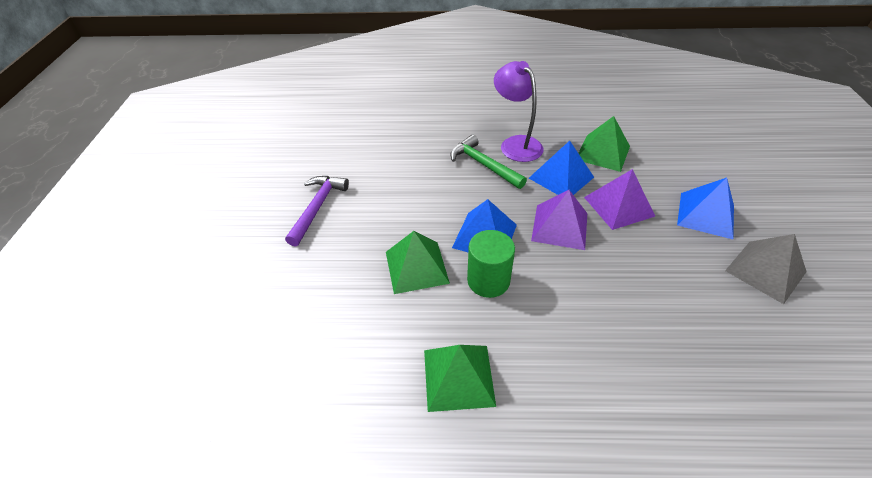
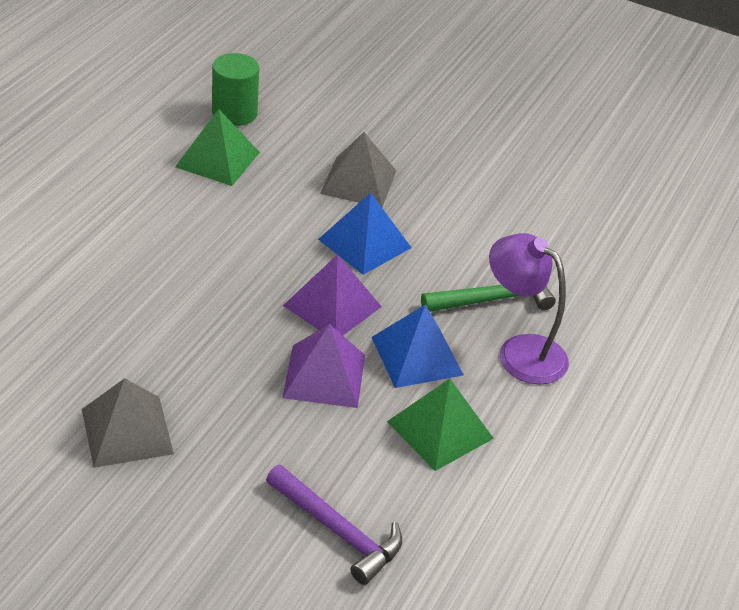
camera: 110 degrees right, 5 degrees down
(317, 208) = (501, 148): purple hammer -> purple hammer (338, 530)
(416, 267) = (358, 182): green pyramid -> grey pyramid
(488, 280) = (301, 218): green cylinder -> green cylinder (234, 113)
(516, 144) = (520, 351): purple lamp -> purple lamp turned 135 degrees counterclockwise
(706, 215) = (244, 447): blue pyramid -> none

